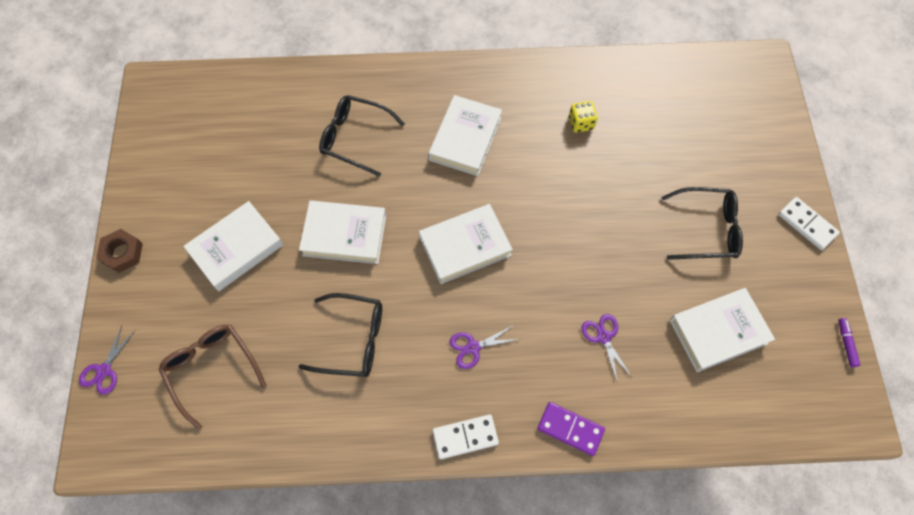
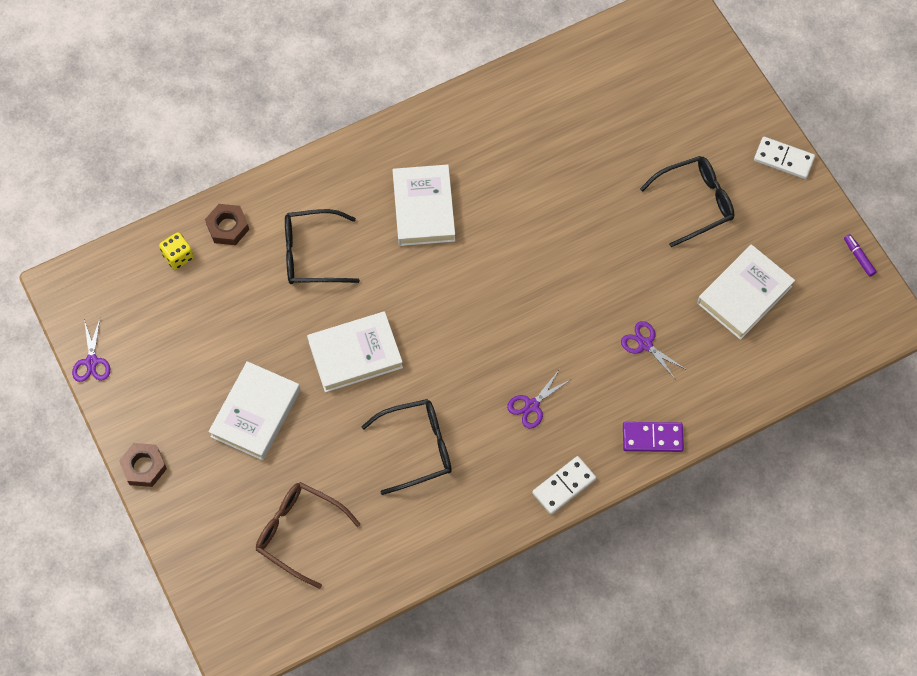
camera: 25 degrees left, 0 degrees up
(104, 370) = (196, 579): purple scissors -> purple scissors (91, 361)
(301, 90) = (227, 227): none -> brown nut
(465, 246) = (477, 315): white book -> none
(581, 123) = (529, 145): yellow dice -> yellow dice (178, 256)

